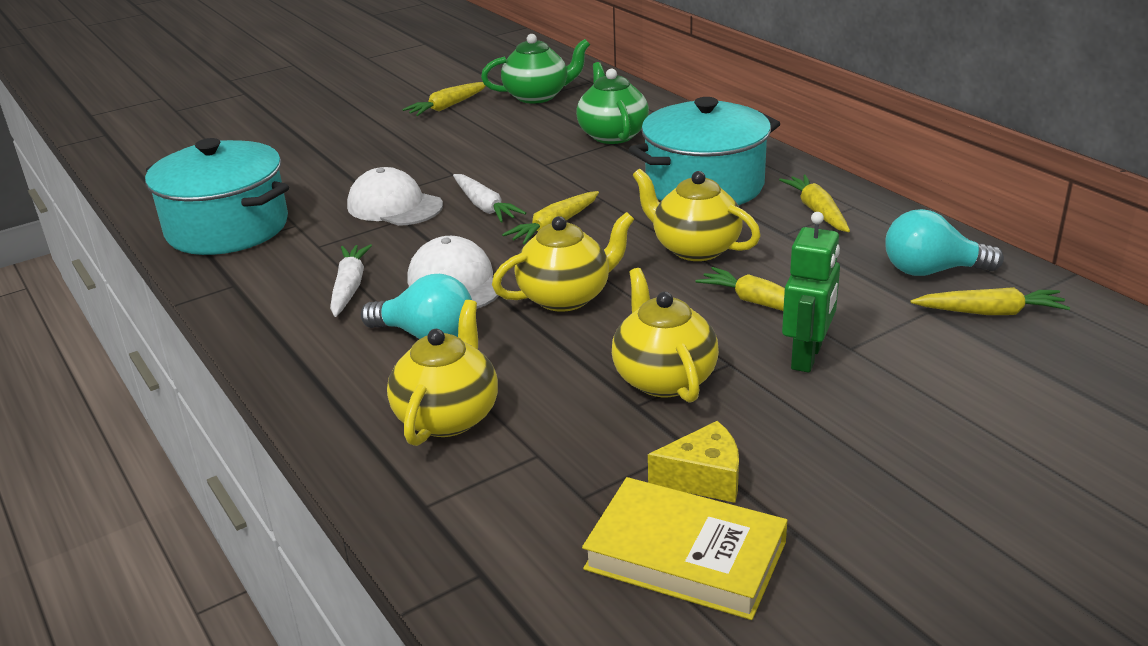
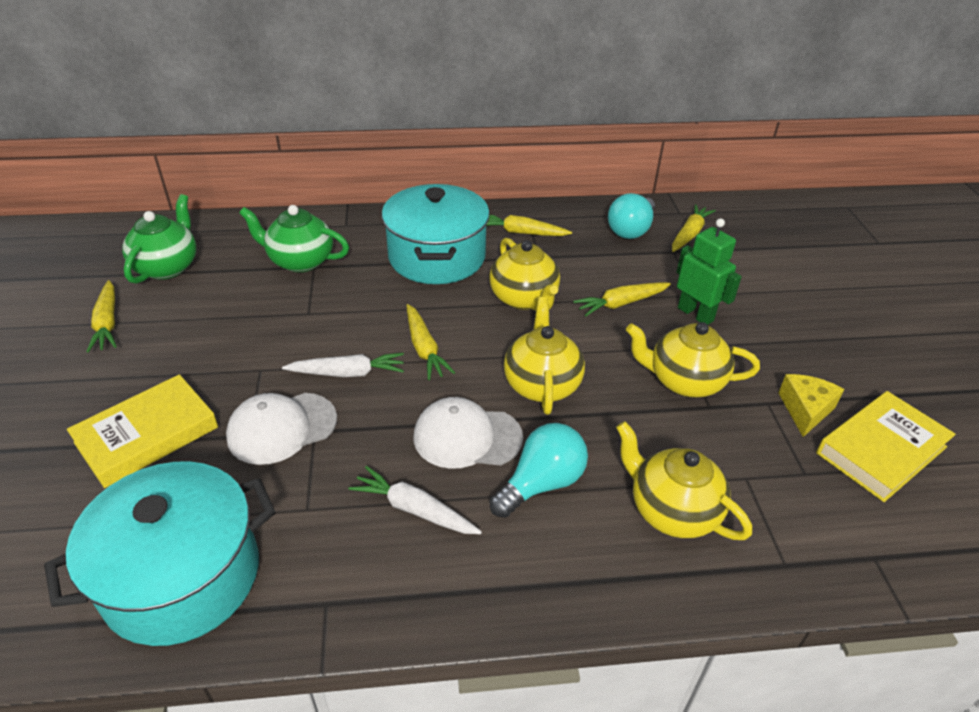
camera: 65 degrees left, 10 degrees up
(345, 166) = (147, 435): none -> yellow book
(694, 248) = (524, 299): yellow teapot -> yellow teapot turned 90 degrees counterclockwise

